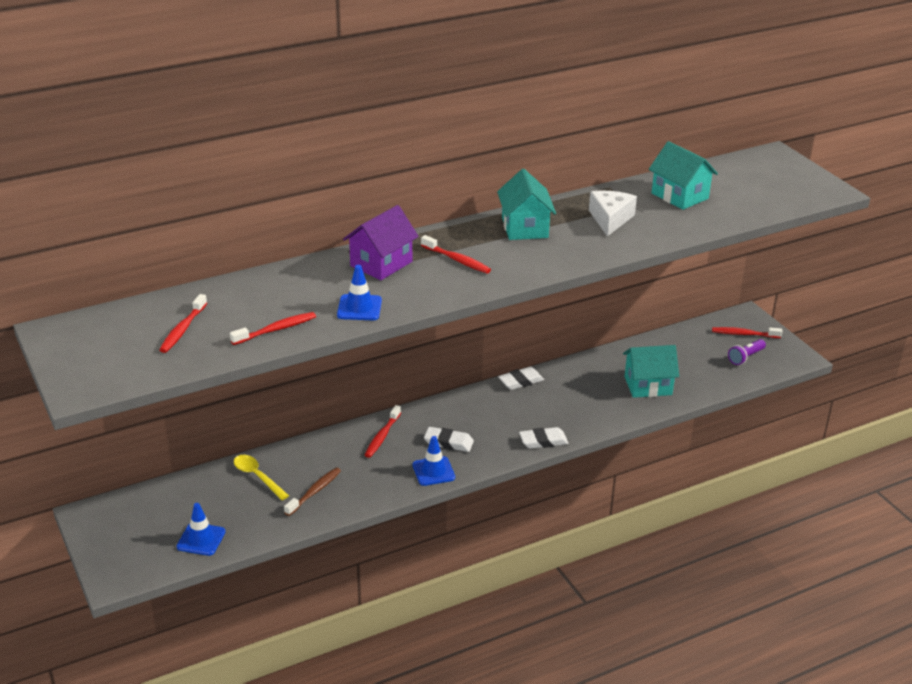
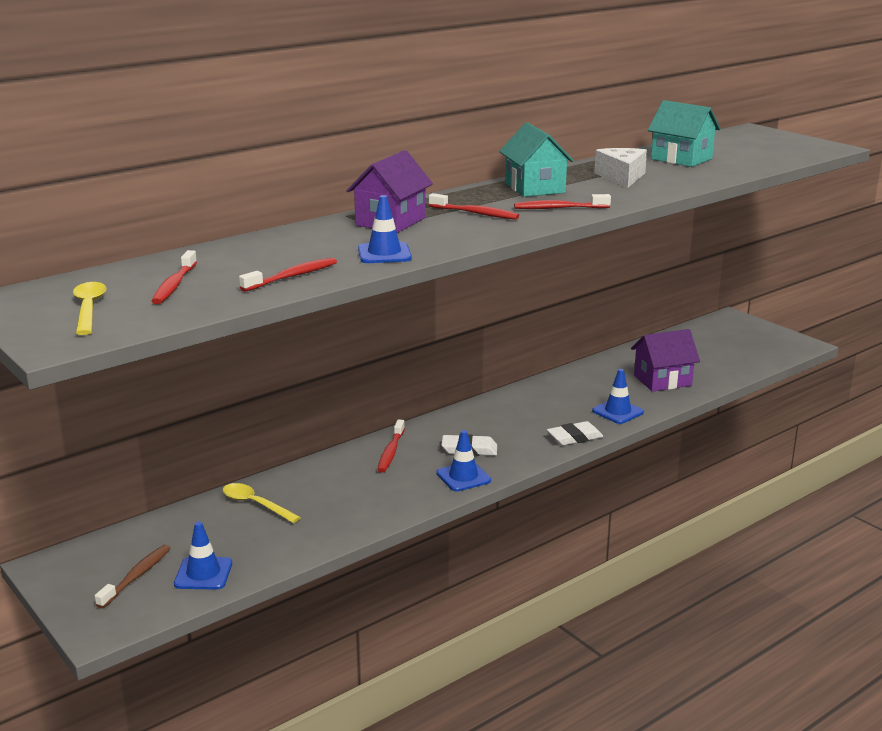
camera: 10 degrees left, 10 degrees down
(112, 351) = (89, 308): none -> yellow spoon
(314, 492) = (330, 511): brown toothbrush -> brown toothbrush (137, 576)
(521, 381) = (525, 390): white eraser -> none
(592, 417) = (617, 412): none -> blue traffic cone
(648, 386) = (662, 380): turquoise house -> purple house
(744, 334) = (736, 331): red toothbrush -> red toothbrush (559, 208)
(745, 357) = (749, 349): purple flashlight -> none

